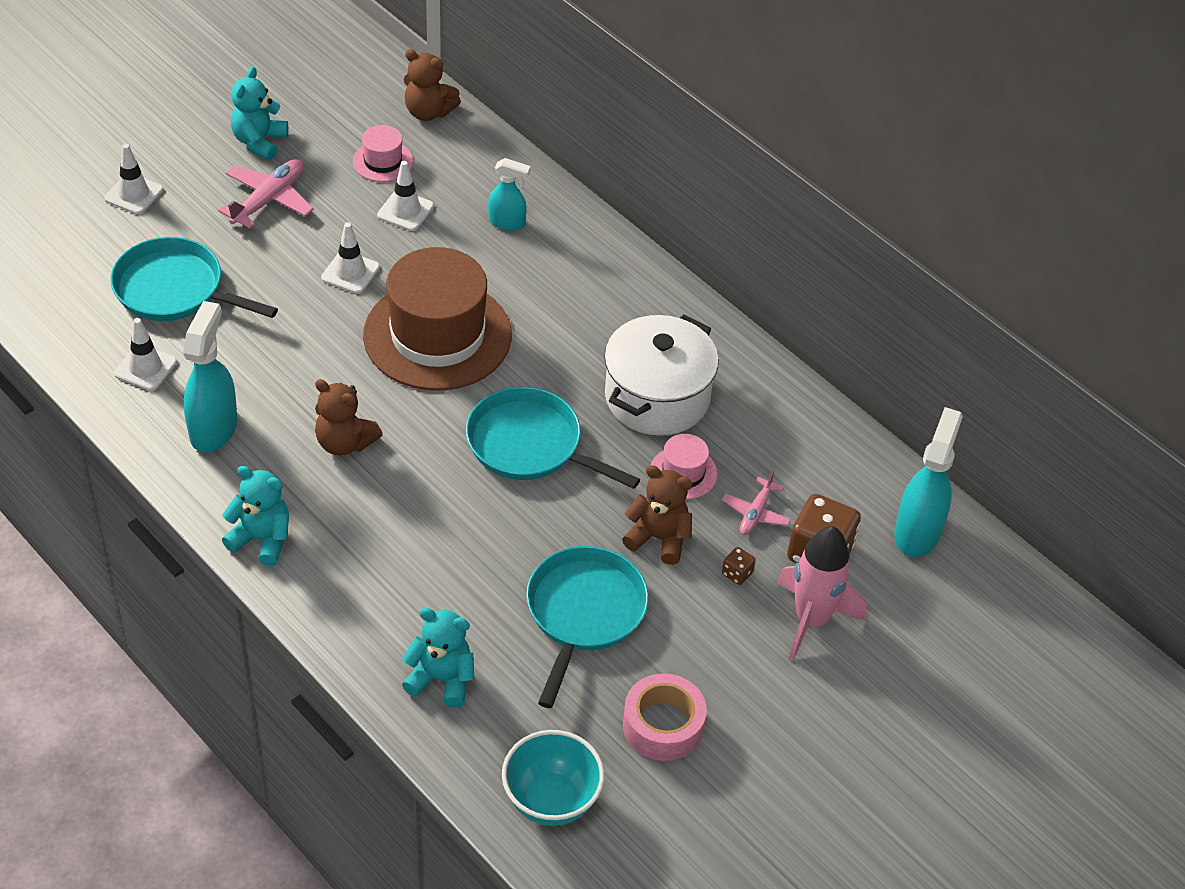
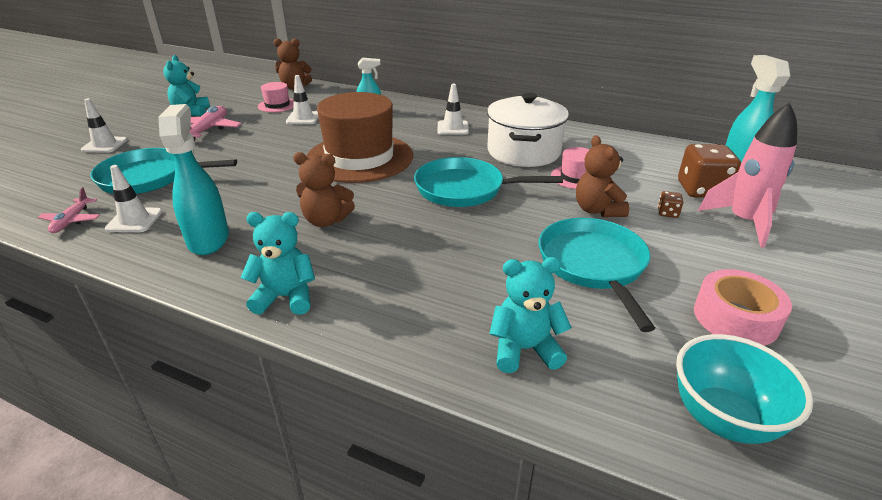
camera: 20 degrees left, 15 degrees down
(350, 272) = (281, 146): white traffic cone -> white traffic cone (453, 128)
(659, 538) = (597, 210): brown teddy bear -> brown teddy bear turned 105 degrees counterclockwise
(755, 513) = (641, 183): pink plane -> pink plane (72, 221)

